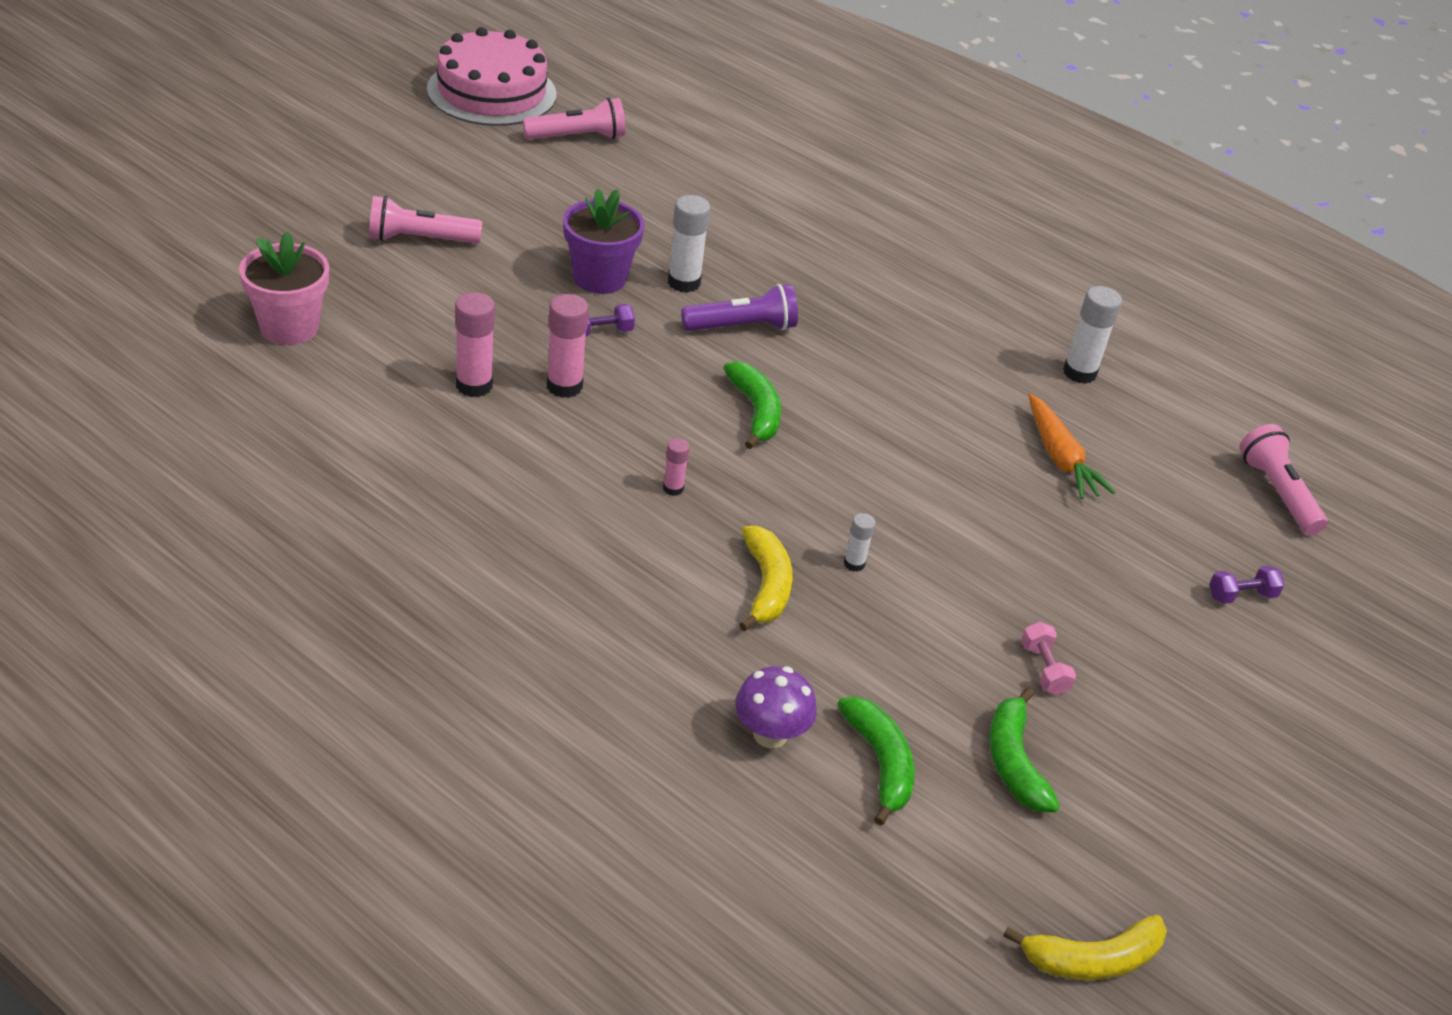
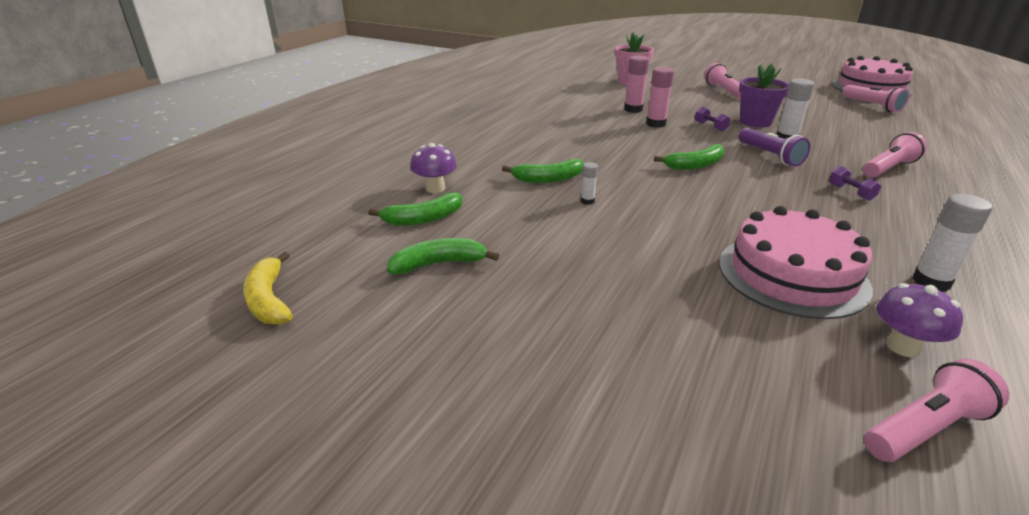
camera: 85 degrees right, 10 degrees down
(673, 488) = (604, 152): pink glue stick -> none
(766, 586) = (548, 179): yellow banana -> green banana
(812, 251) = (888, 168): none -> pink flashlight
(1044, 669) = (534, 273): pink dumbbell -> none
(1060, 457) = (792, 274): orange carrot -> pink cake
(1179, 448) = (903, 347): none -> purple mushroom
(1241, 596) = (709, 389): purple dumbbell -> purple dumbbell (851, 192)

